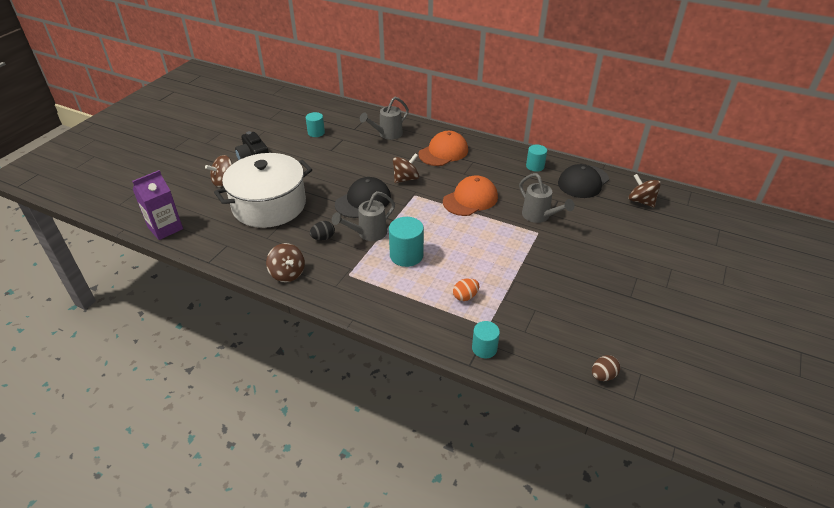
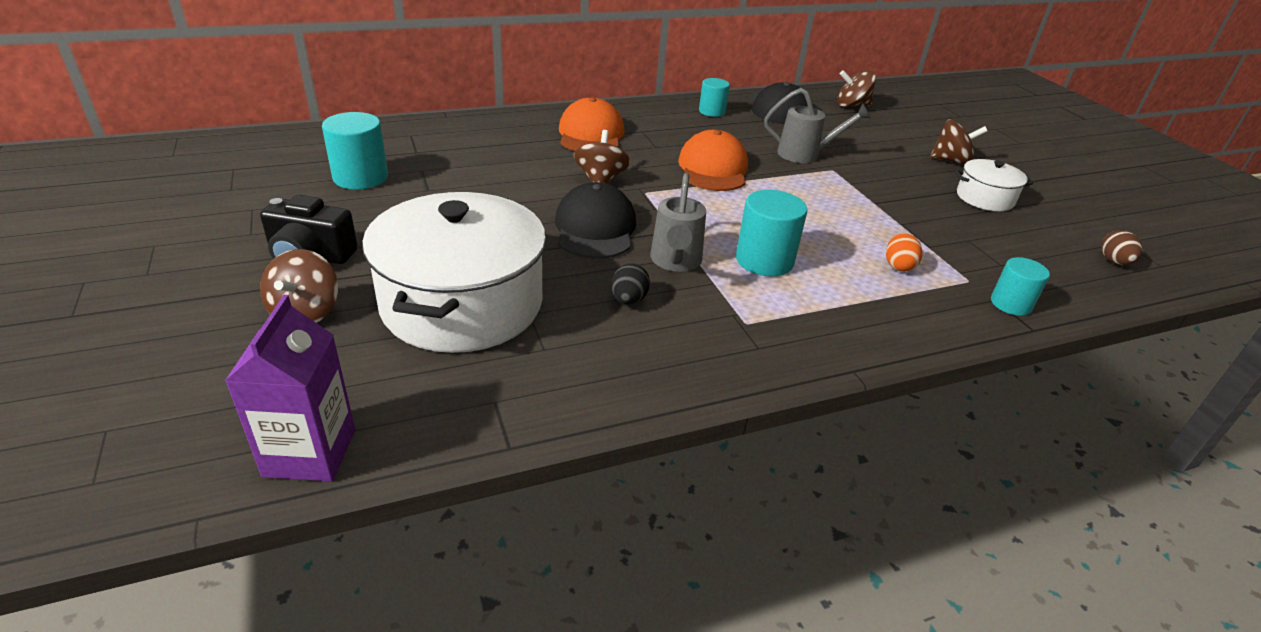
camera: 50 degrees left, 5 degrees down
(287, 273) = (669, 375): brown spinning top -> brown spinning top (951, 161)
(316, 133) = (360, 177): turquoise cylinder -> turquoise cylinder, size x1.55
(387, 134) = (480, 141): grey watering can -> none
(601, 297) = (985, 198): none -> white pot

